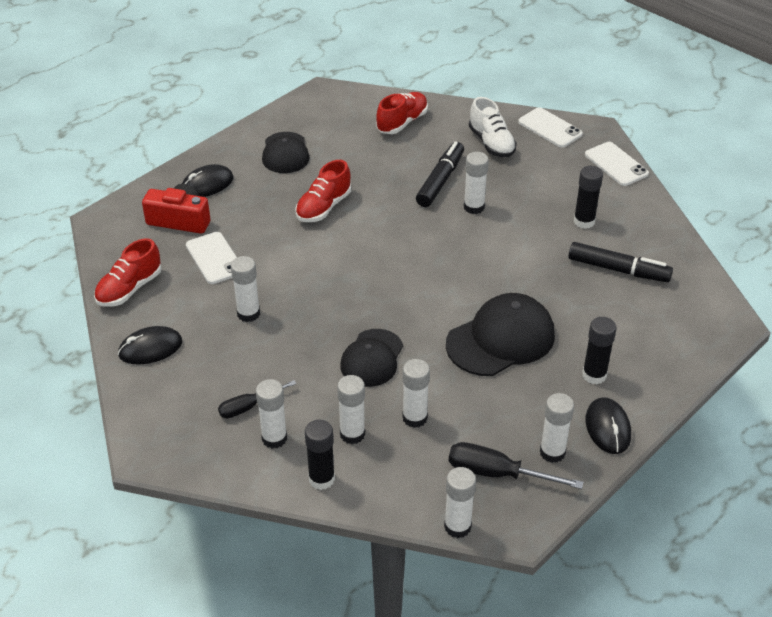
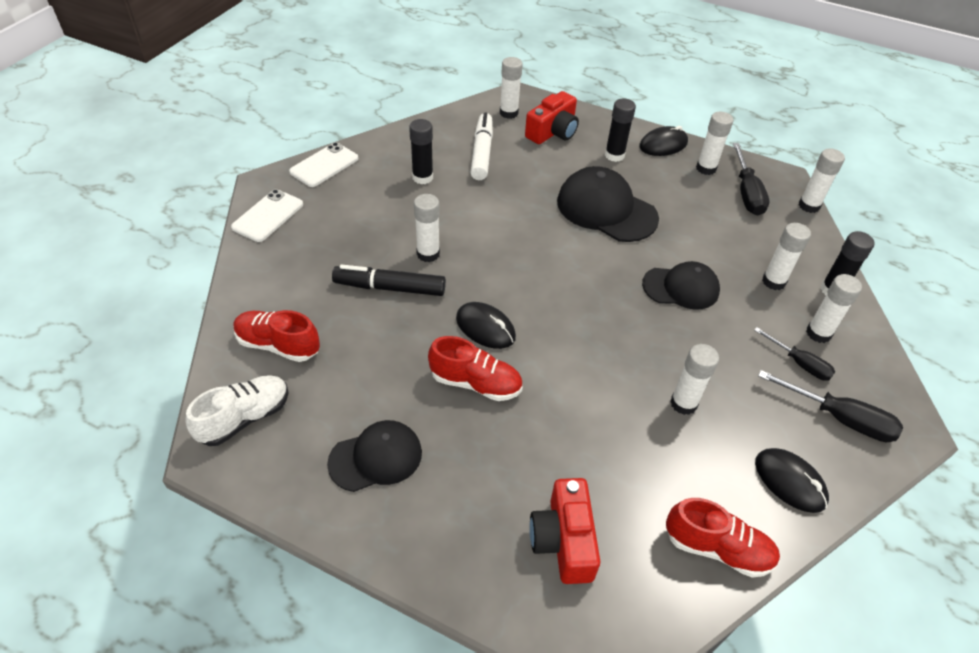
camera: 110 degrees left, 5 degrees up
(183, 407) = (839, 418): none -> black screwdriver
(207, 184) = (475, 534): black mouse -> black mouse (485, 328)
(214, 258) = (616, 470): white phone -> none
(415, 418) = (728, 246): white glue stick -> white glue stick (508, 113)
(491, 143) = (307, 257): white shoe -> white shoe (244, 418)
(618, 269) = (482, 152): black marker -> white marker
(649, 334) = (552, 132): none -> red camera

